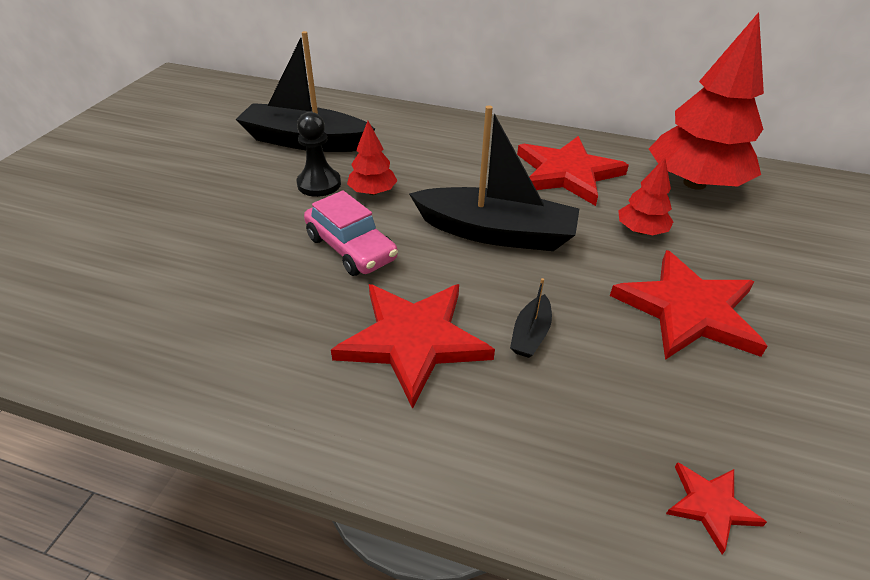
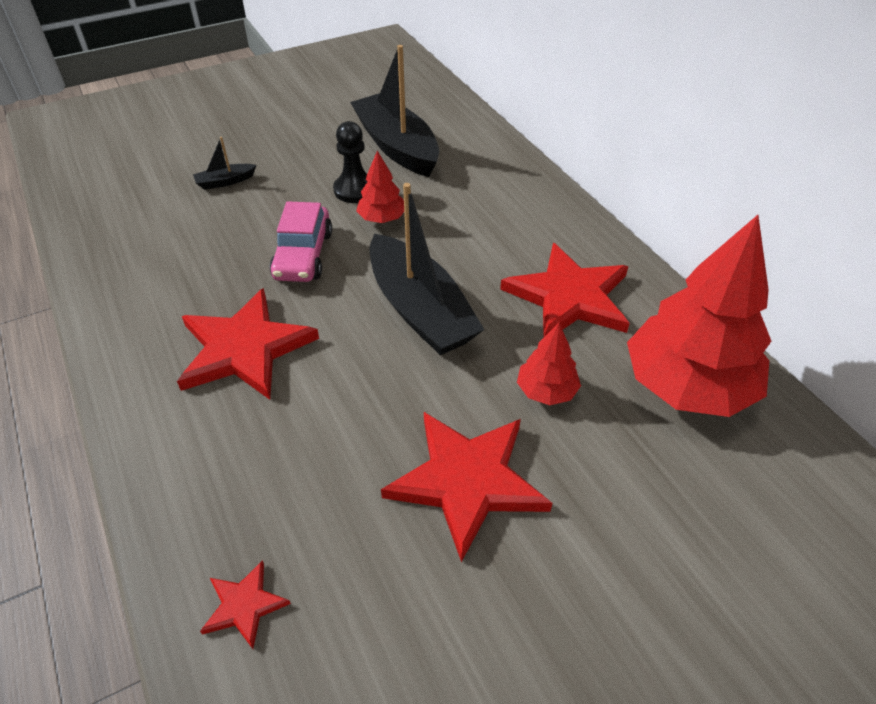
camera: 45 degrees right, 5 degrees up
(530, 334) = (320, 403): black boat -> black boat (225, 182)

